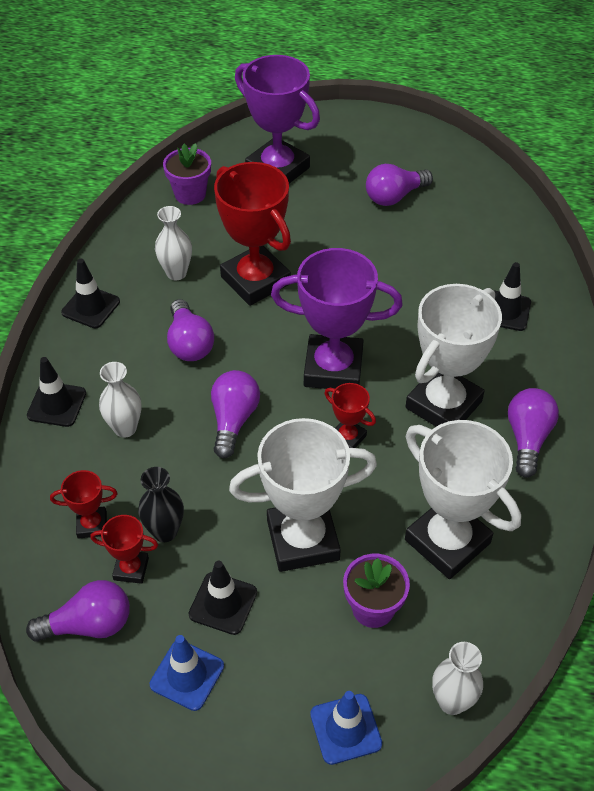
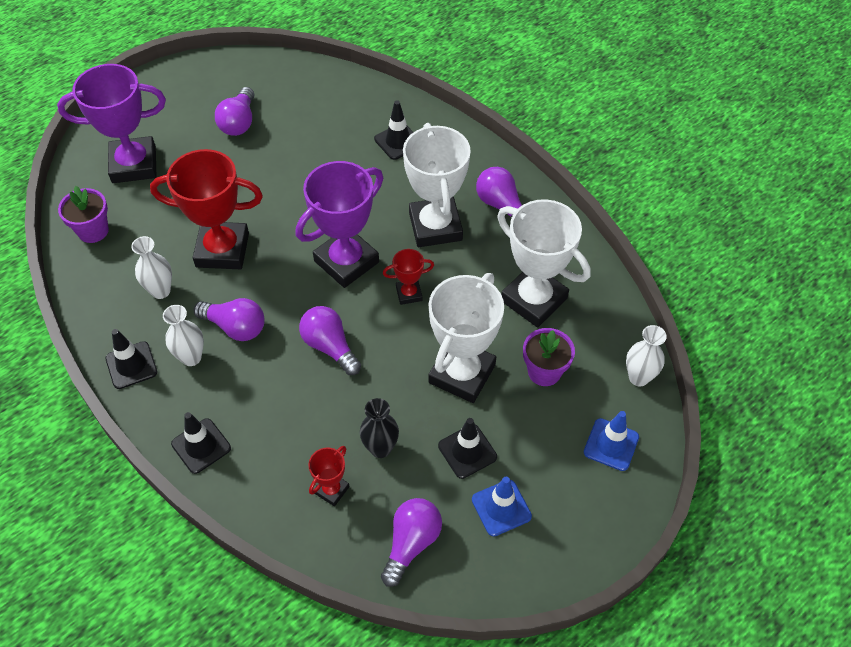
camera: 50 degrees left, 5 degrees up
(125, 428) = (269, 416): white vase -> white vase (191, 357)
(131, 569) = (391, 488): red trophy -> none
(447, 541) = (534, 300): white trophy -> white trophy turned 45 degrees clockwise

